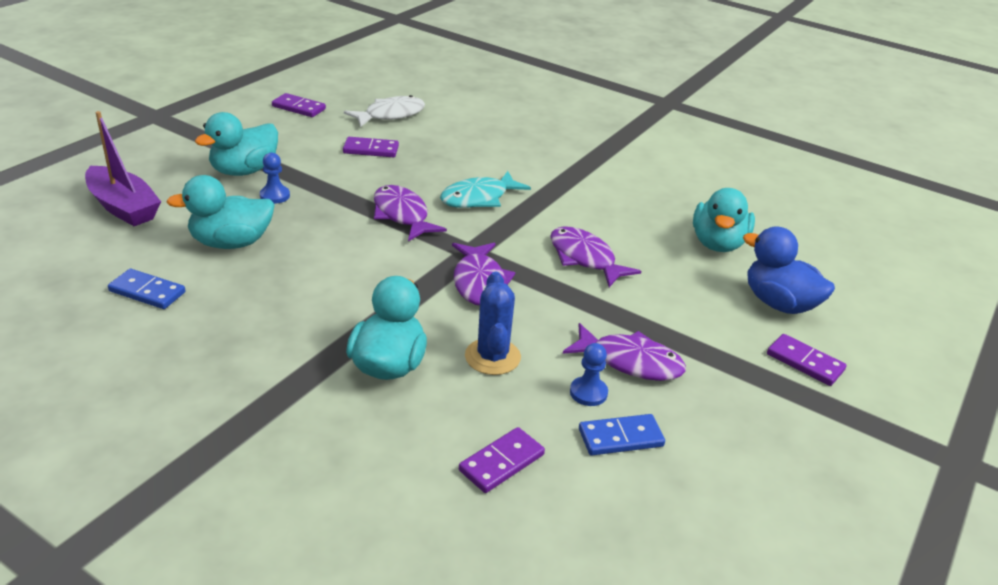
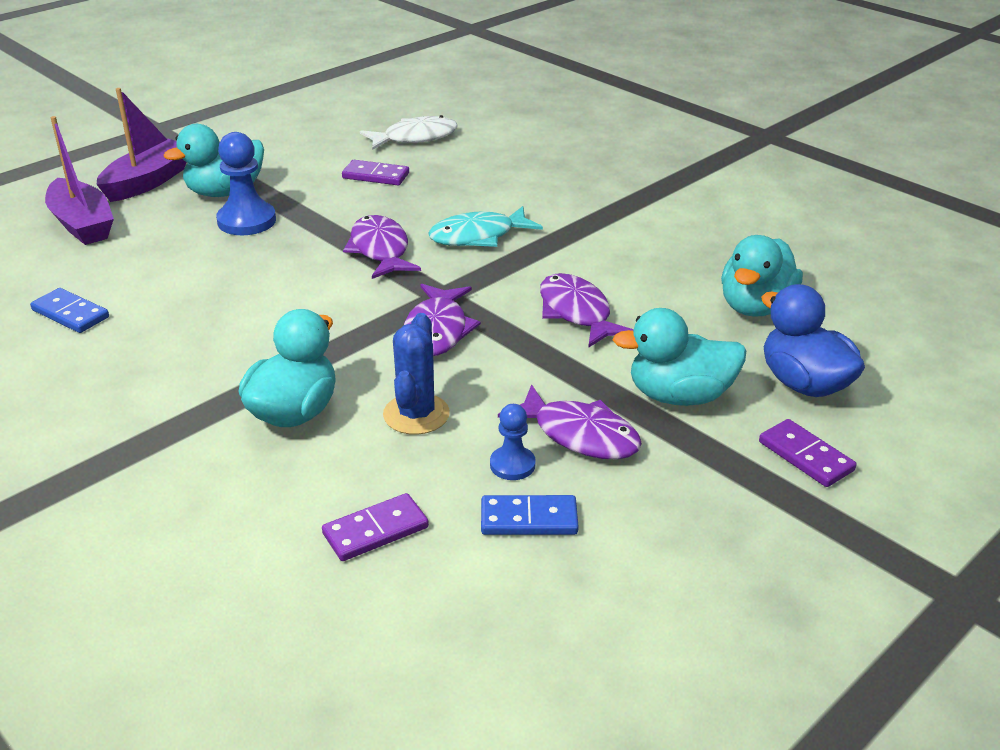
camera: 15 degrees right, 0 degrees up
(169, 164) = (148, 182): none -> purple boat
(231, 243) = (179, 268): turquoise duck -> turquoise duck (679, 396)
(275, 196) = (247, 221): blue pawn -> blue pawn, size x1.73
(298, 108) = (314, 126): purple domino -> none

